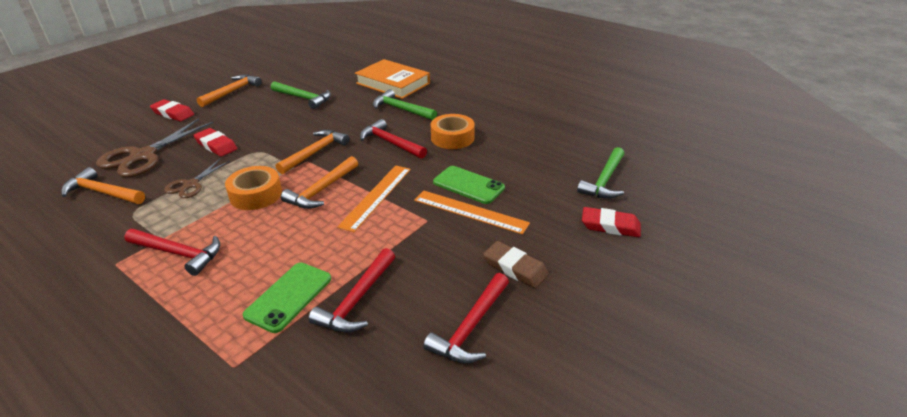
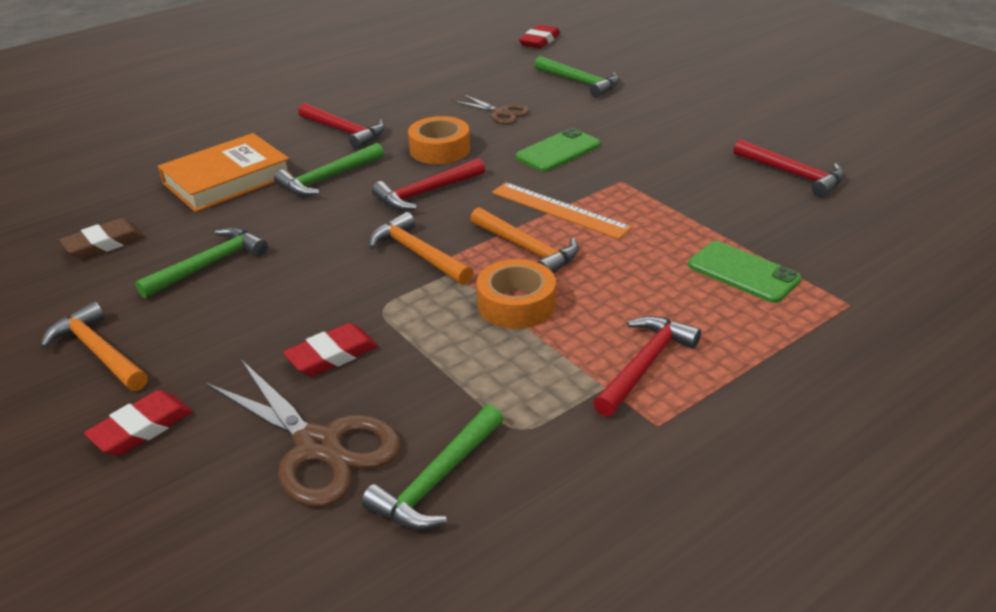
camera: 75 degrees left, 0 degrees up
(102, 192) = (437, 480): orange hammer -> green hammer
(191, 185) = (458, 372): brown scissors -> brown scissors (501, 113)
(357, 300) = (752, 230): red hammer -> red hammer (344, 131)
(470, 211) = (612, 155): orange ruler -> none
(515, 268) = (713, 144): brown eraser -> brown eraser (104, 244)
(610, 226) = (658, 93): red eraser -> red eraser (539, 41)

